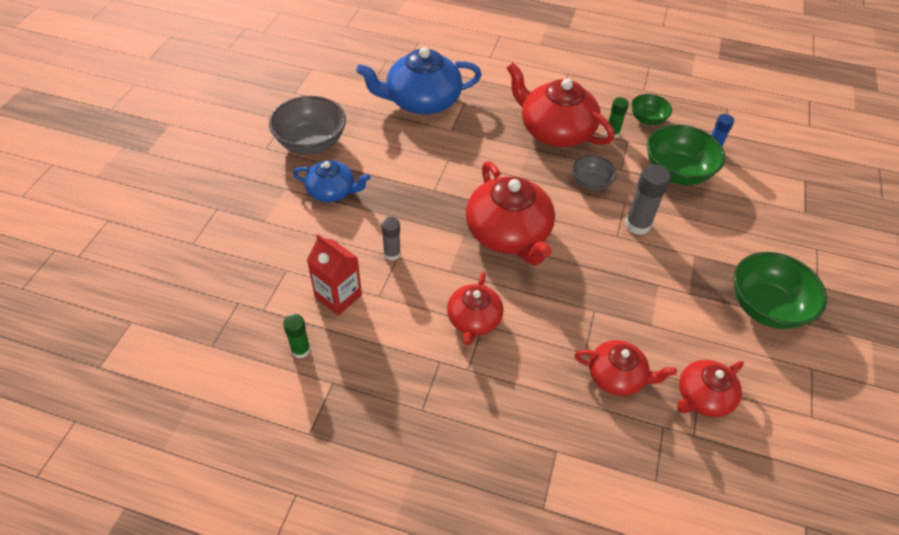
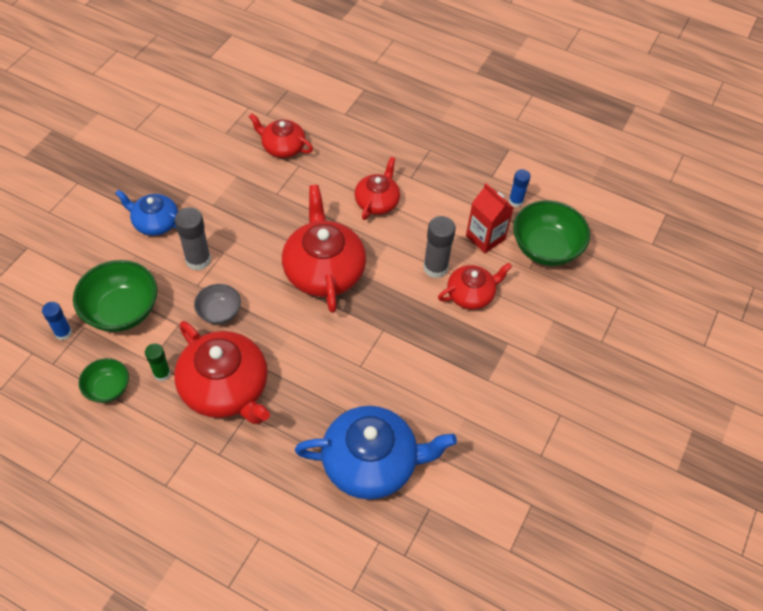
camera: 170 degrees left, 5 degrees up
(301, 350) = (515, 201): green glue stick -> blue glue stick
(311, 143) = (509, 414): grey bowl -> none
(332, 191) = (487, 344): blue teapot -> blue teapot (155, 222)
(392, 254) = (435, 268): grey glue stick -> grey glue stick, size x1.60
(703, 397) = (228, 125): red teapot -> red teapot (471, 294)
(766, 307) = (135, 173): green bowl -> green bowl (545, 248)

